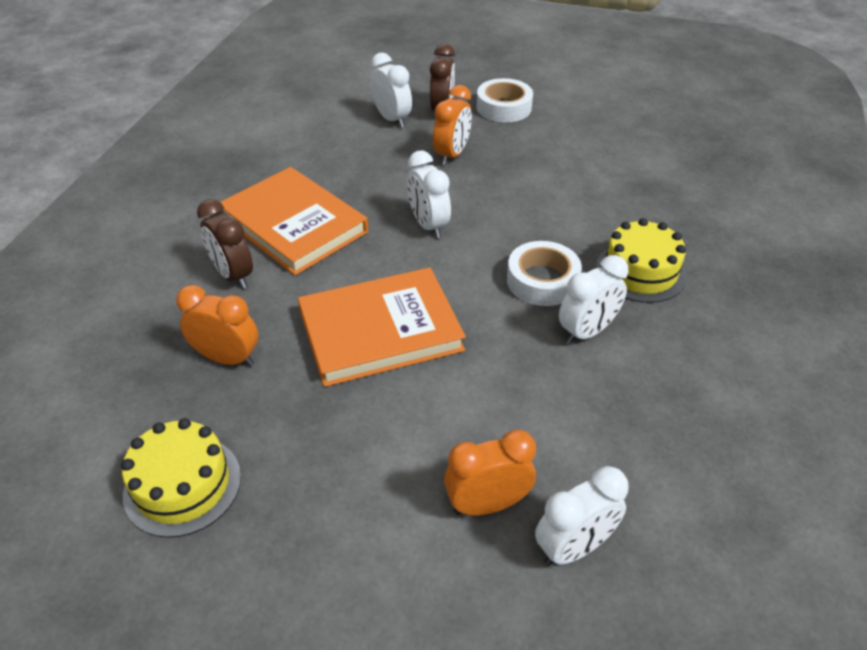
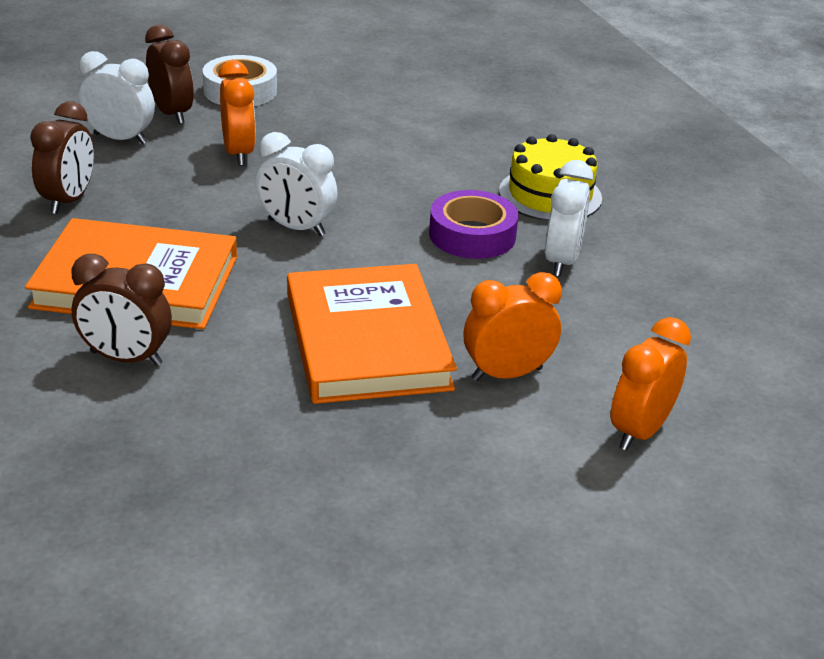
camera: 40 degrees left, 10 degrees down
(182, 485) = (333, 568): yellow cake -> none
(227, 358) = (228, 437): orange clock -> orange clock (507, 374)
(318, 152) = (68, 200): none -> brown clock
(380, 331) = (367, 340): orange book -> orange book turned 45 degrees counterclockwise
(542, 281) = (472, 235): white tape -> purple tape
(573, 547) = (741, 425): white clock -> none

